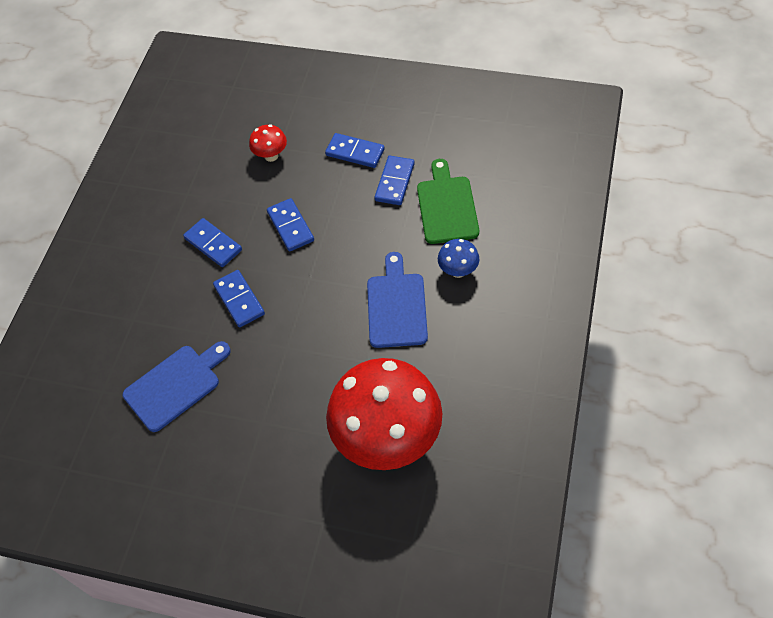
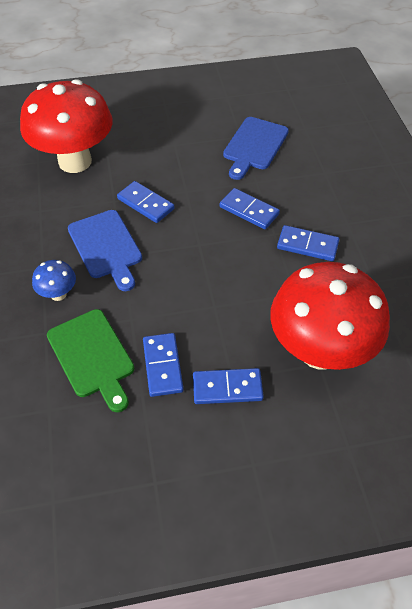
camera: 150 degrees right, 5 degrees down
(271, 156) = (319, 351): red mushroom -> red mushroom, size x2.42
(290, 226) = (246, 284): blue domino -> blue domino (145, 204)

